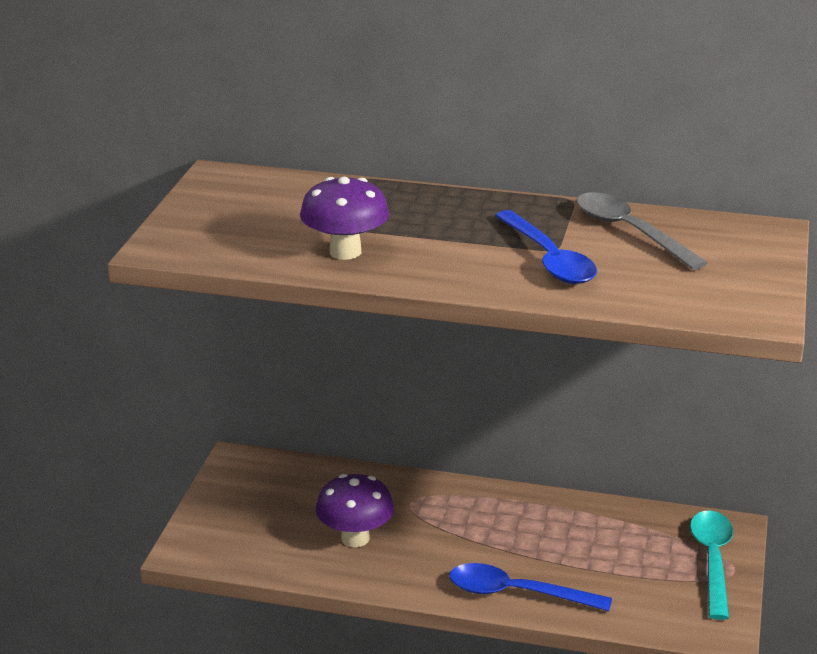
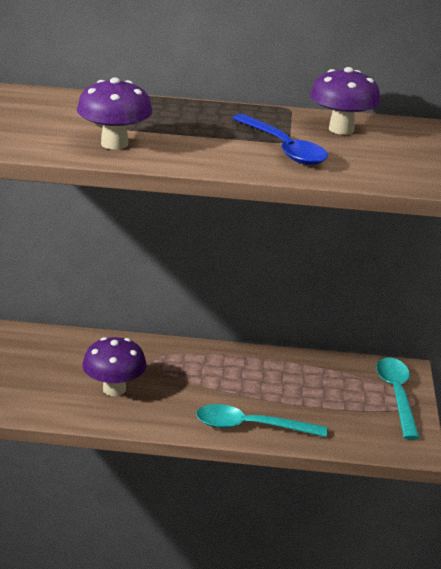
camera: 10 degrees left, 0 degrees up
(516, 593) = (250, 426): blue spoon -> turquoise spoon
(629, 232) = (341, 129): grey spoon -> purple mushroom

